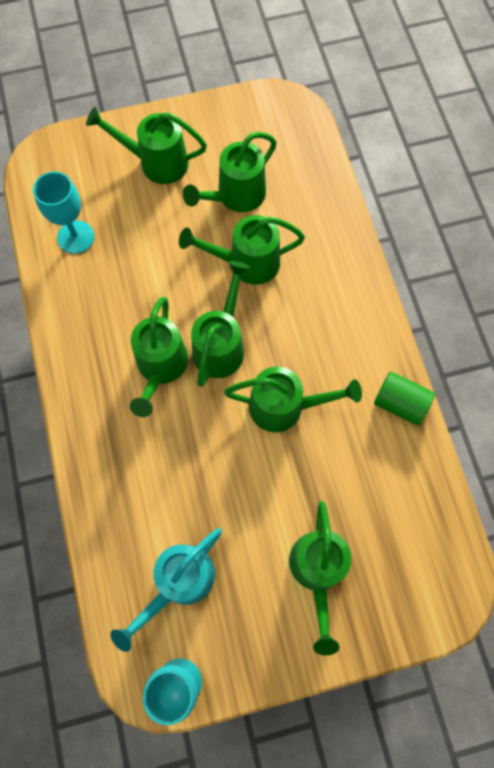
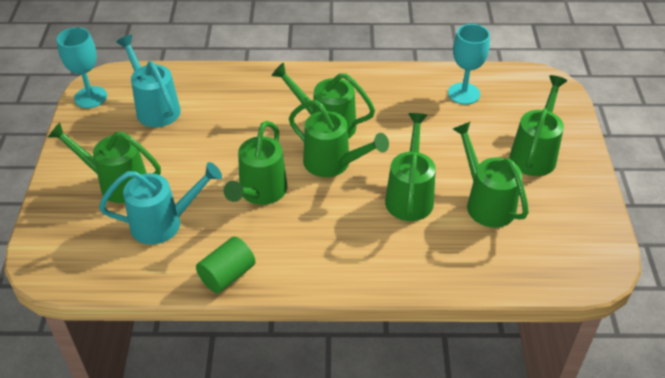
camera: 105 degrees right, 25 degrees down
(357, 492) = (164, 223): none -> turquoise watering can

